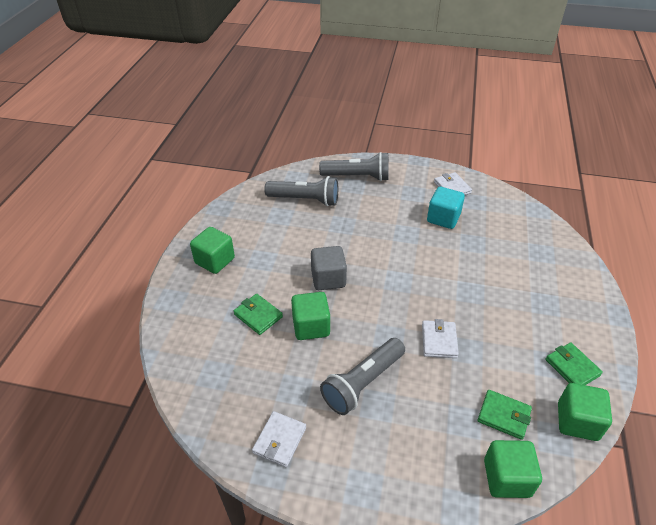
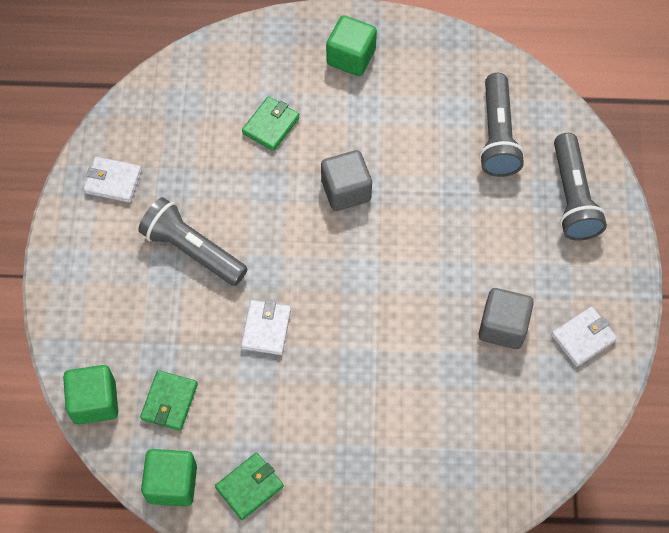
camera: 80 degrees right, 20 degrees up
(311, 326) = (264, 184): green cube -> none
(439, 341) = (266, 329): white wallet -> white wallet turned 75 degrees counterclockwise
(443, 218) = (502, 326): turquoise cube -> grey cube

